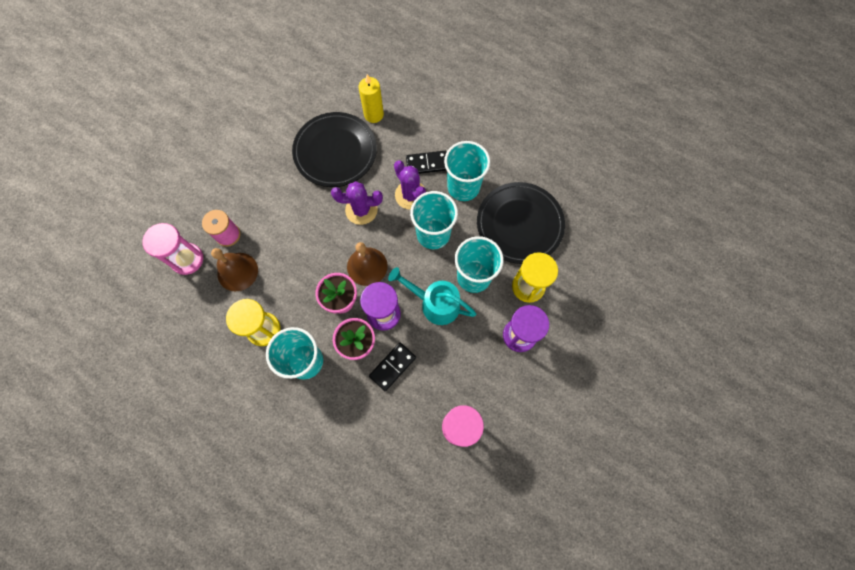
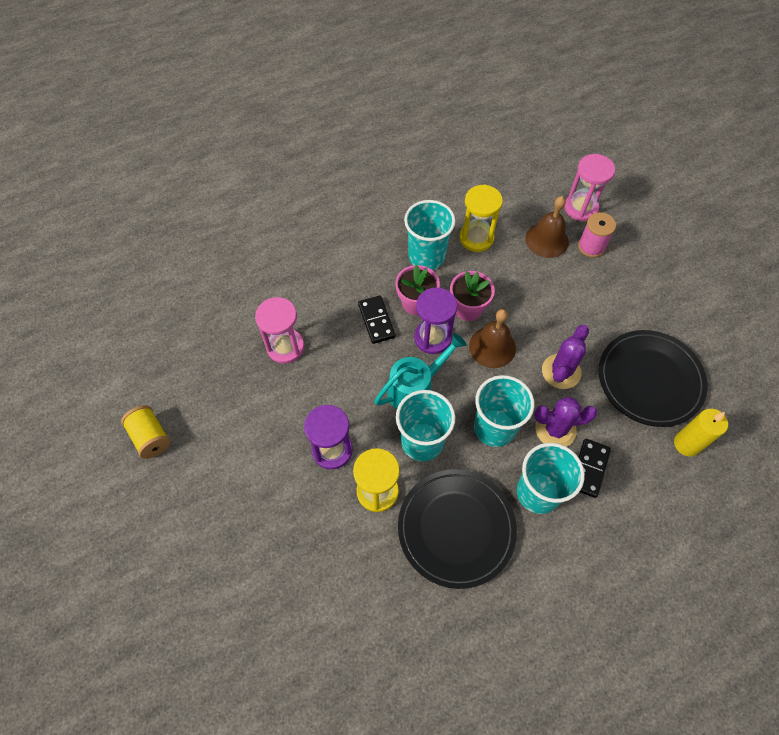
camera: 120 degrees right, 10 degrees down
(599, 483) = (151, 437): none -> yellow spool

